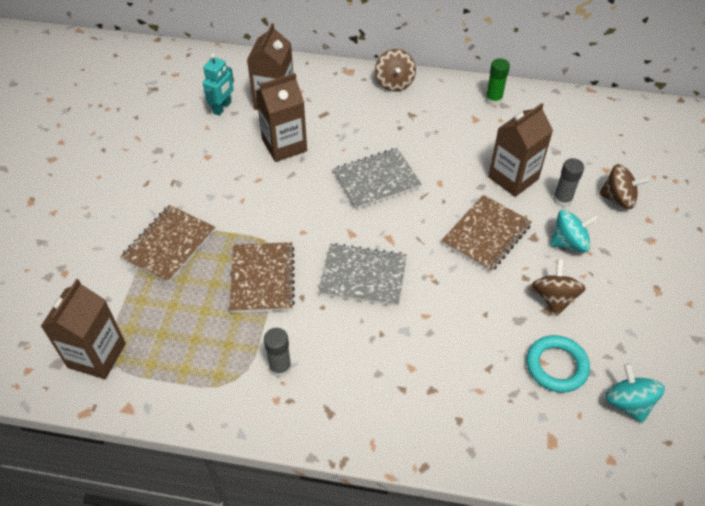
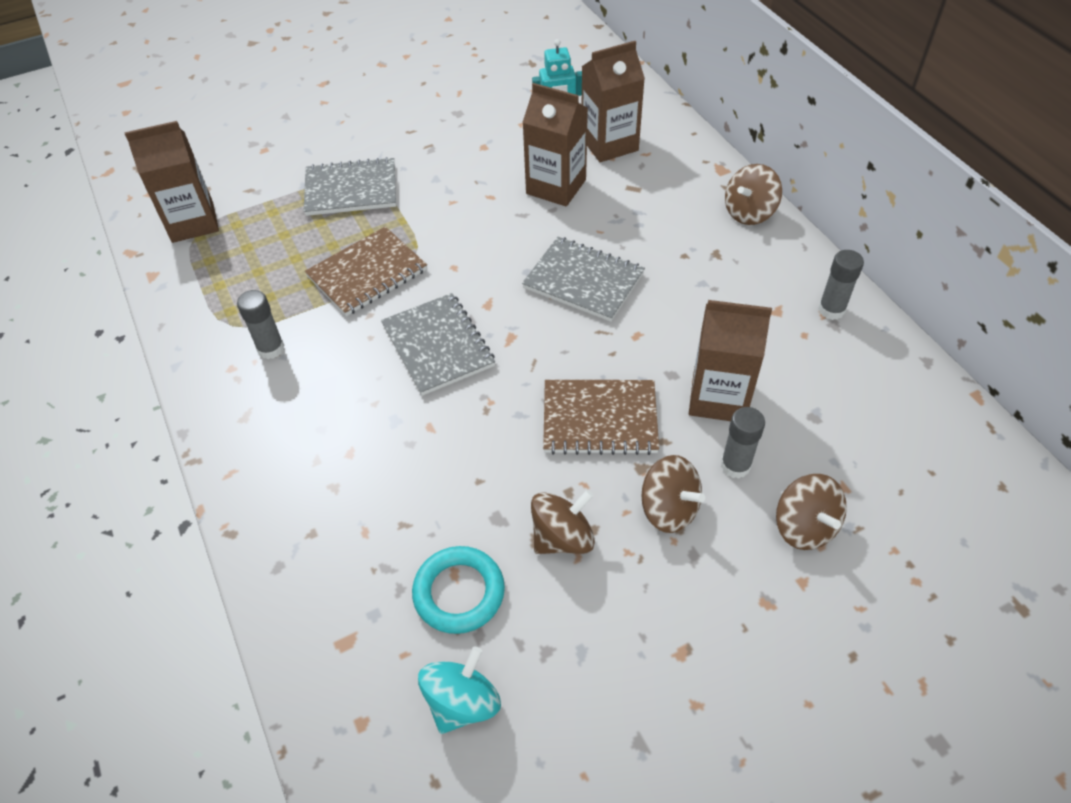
camera: 55 degrees right, 0 degrees up
(169, 245) = (351, 189): brown notebook -> grey notebook
(493, 99) = (831, 310): green glue stick -> grey glue stick
(569, 243) = (669, 509): turquoise spinning top -> brown spinning top

